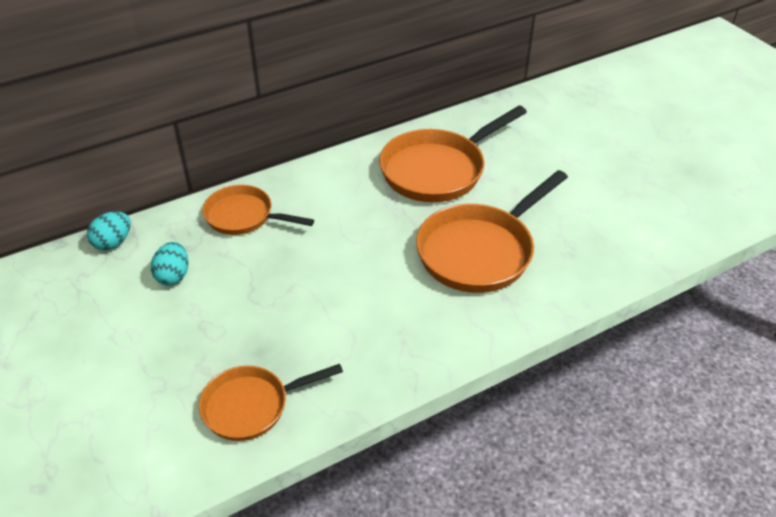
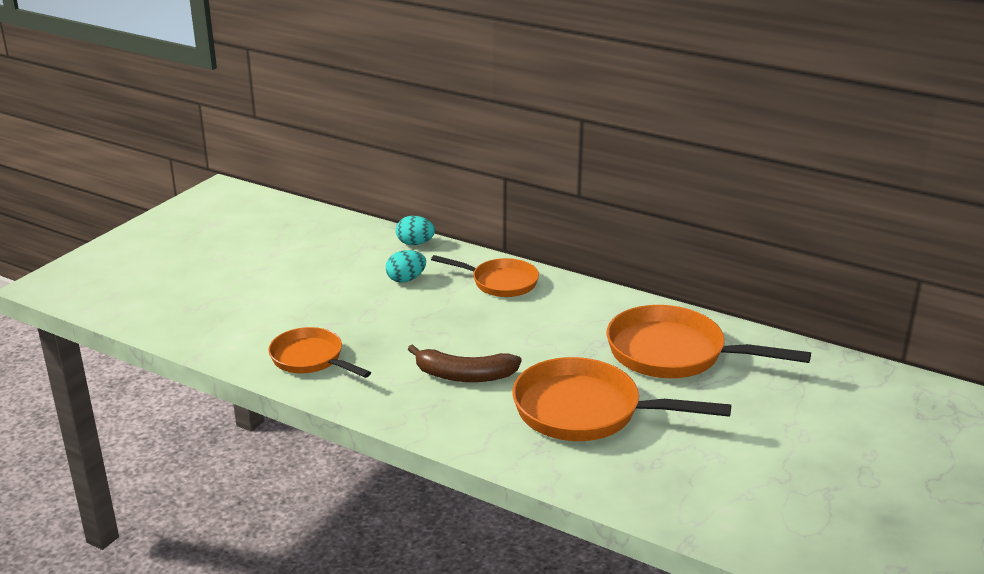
camera: 60 degrees right, 15 degrees down
(244, 216) = (500, 282): orange pan -> orange pan turned 120 degrees clockwise
(373, 302) = (464, 375): none -> brown banana

